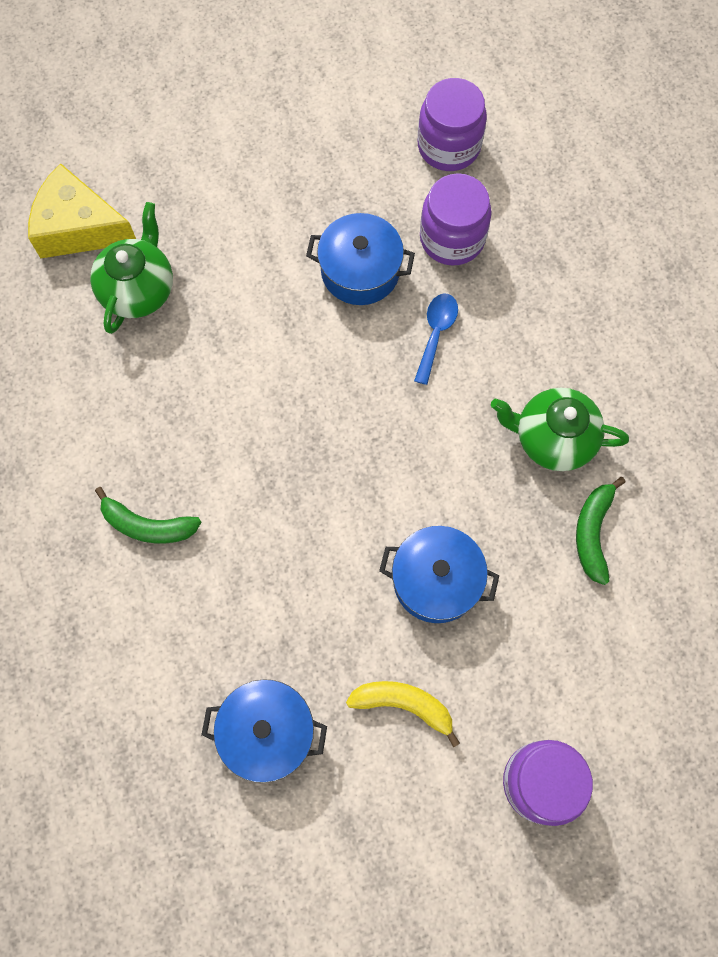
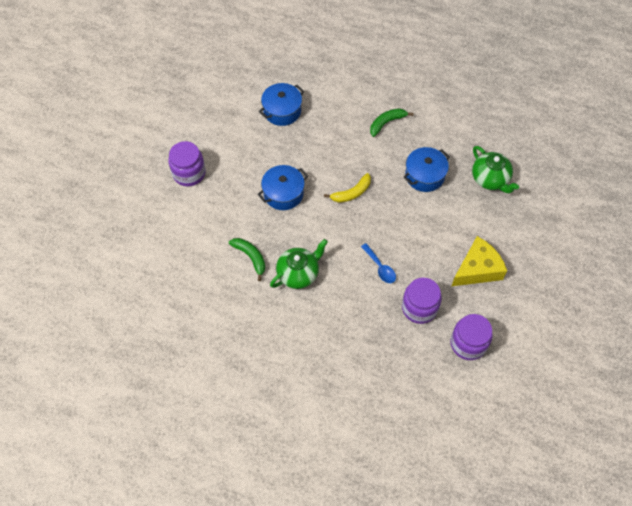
camera: 130 degrees right, 10 degrees down
(79, 227) = (538, 177): yellow cheese -> yellow cheese (477, 269)
(360, 271) = (433, 261): blue pot -> blue pot (424, 175)
(404, 705) = (252, 153): yellow banana -> yellow banana (352, 193)

